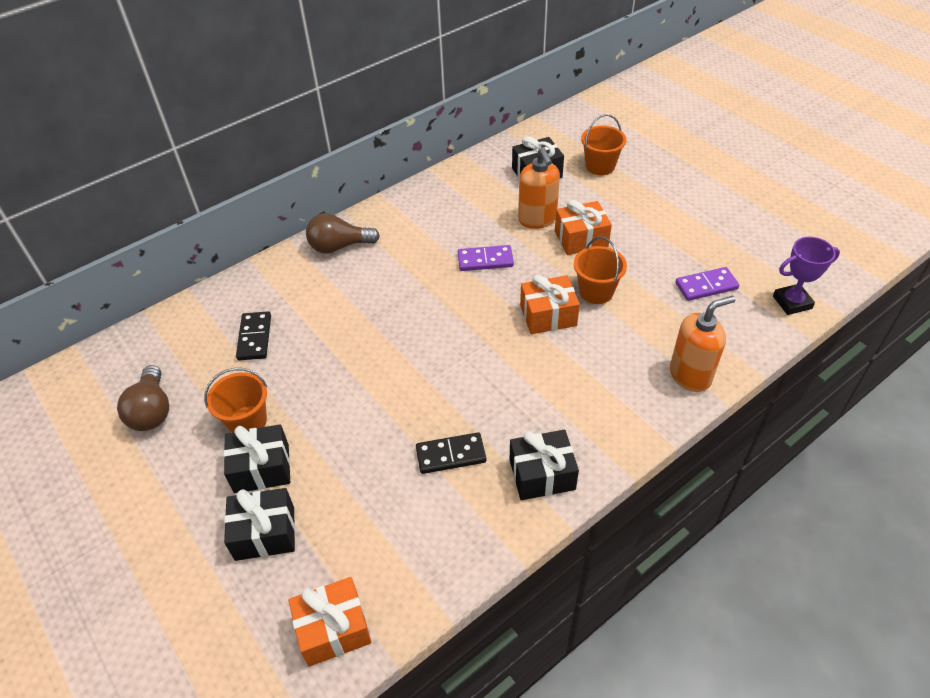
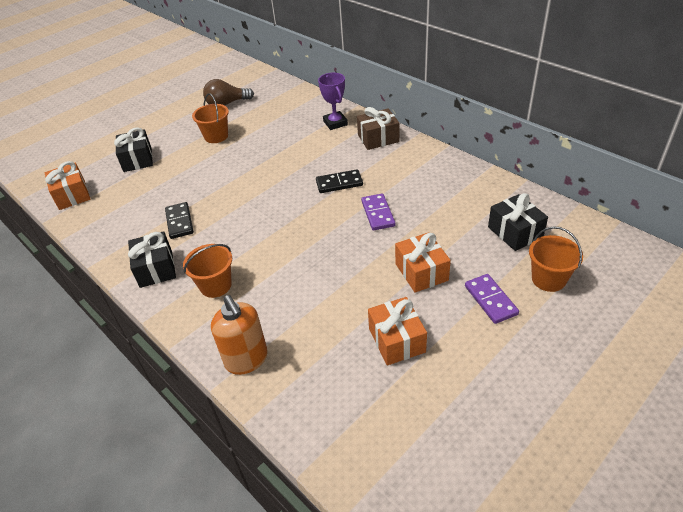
camera: 85 degrees right, 5 degrees down
(254, 338) = (284, 123): black domino -> black domino (339, 183)
(262, 468) = (181, 149): black gift -> none
(339, 246) = (378, 138): brown light bulb -> brown gift
(537, 219) = (442, 239): orange soap dispenser -> none
(548, 315) = (315, 258): orange gift -> orange gift (397, 340)
(596, 291) = (349, 287): orange bucket -> orange bucket (215, 285)
(706, 286) = (369, 375): purple domino -> purple domino (490, 300)
(792, 302) = (354, 460): purple trophy -> purple trophy (335, 123)

